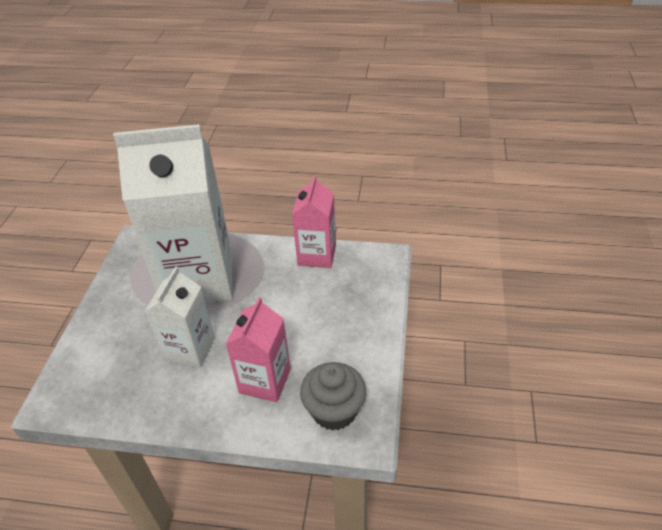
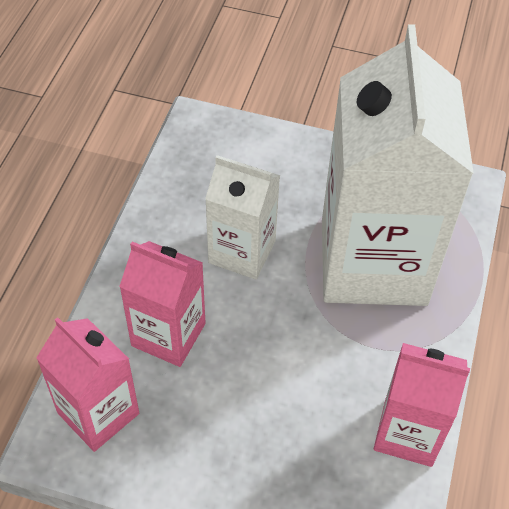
camera: 95 degrees right, 10 degrees up
(334, 410) = (98, 413): grey cupcake -> pink carton

